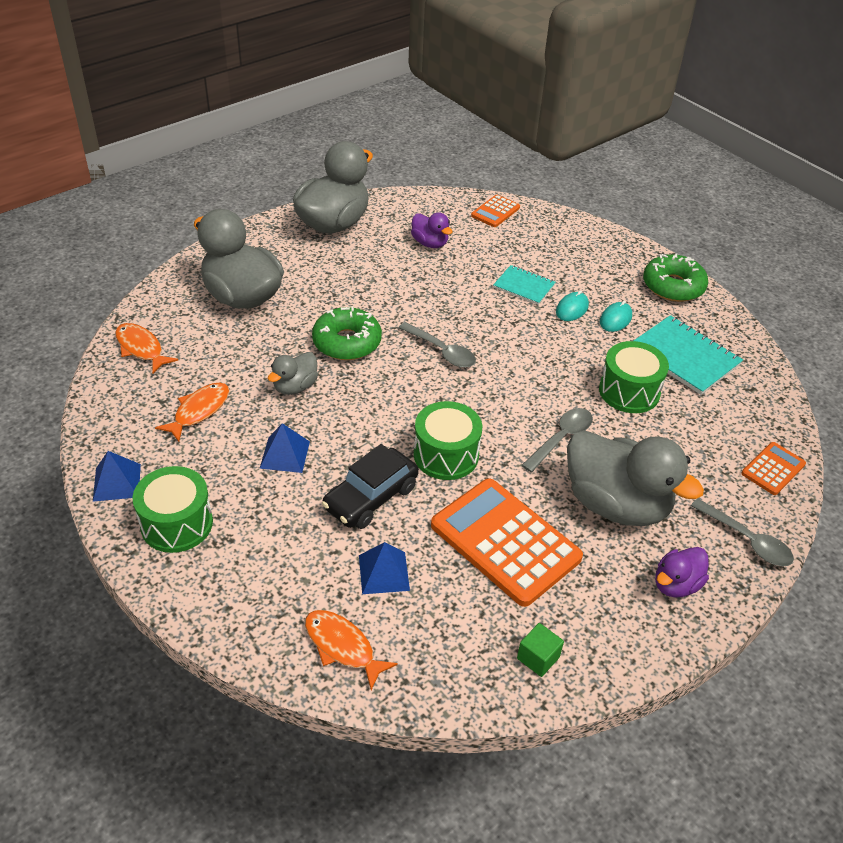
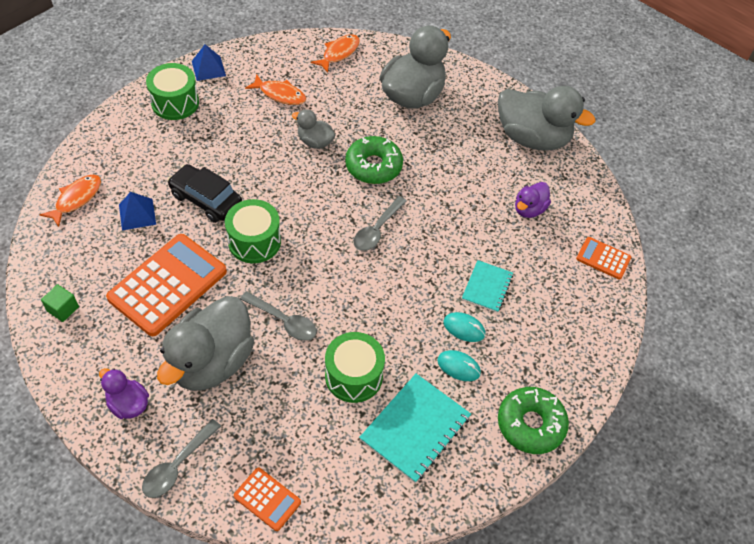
camera: 80 degrees right, 10 degrees up
(285, 454) = (243, 146): blue pyramid -> none

